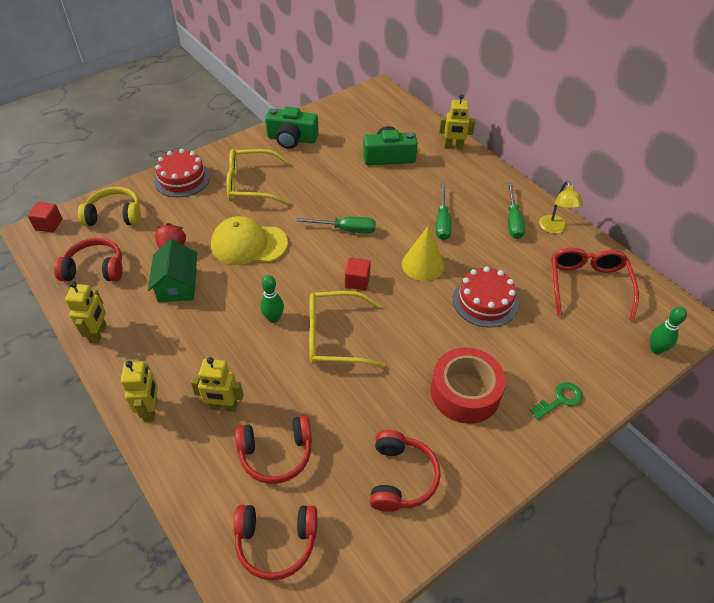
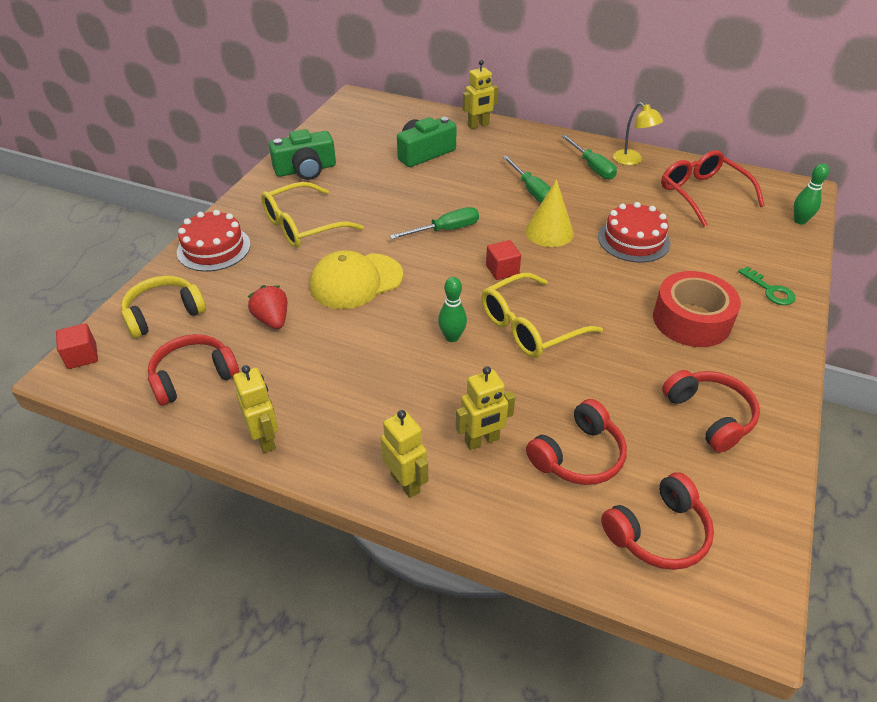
camera: 30 degrees left, 5 degrees down
(177, 285) = (313, 351): green house -> none
(560, 400) = (770, 290): green key -> green key turned 120 degrees clockwise

